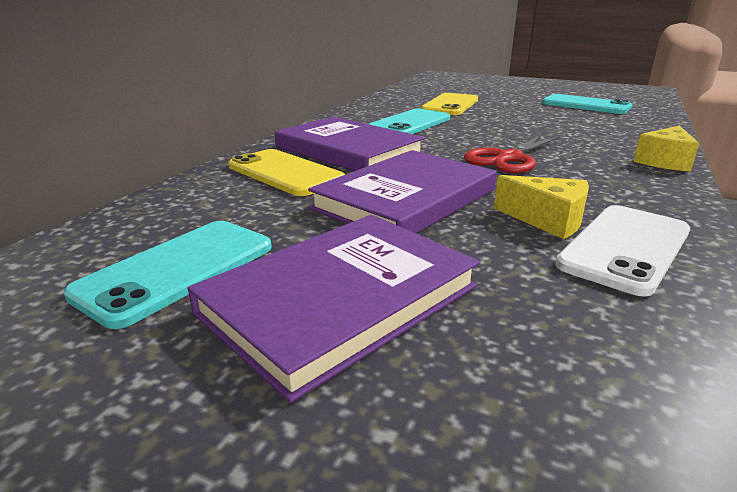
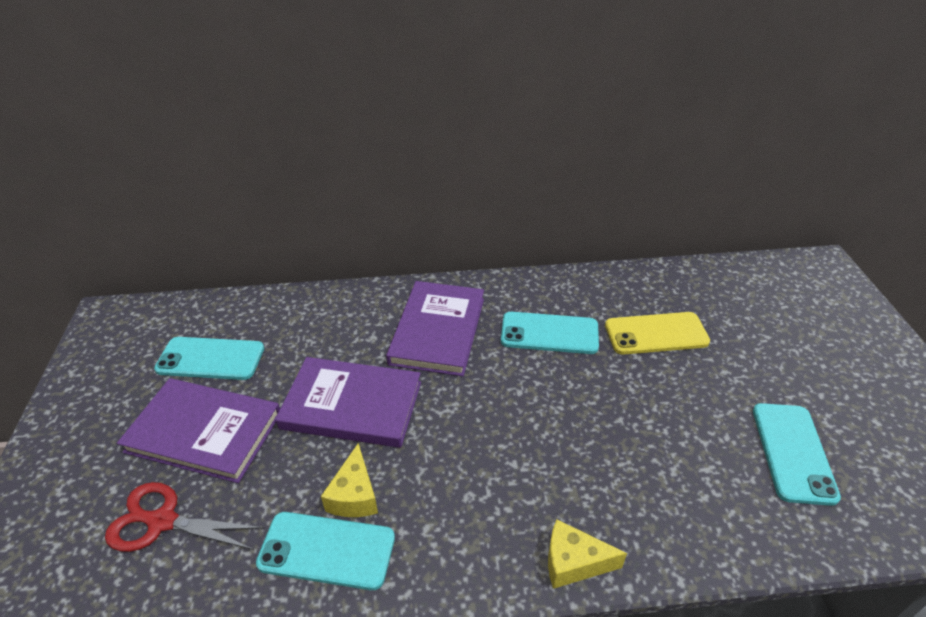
camera: 60 degrees right, 15 degrees up
(285, 173) = (364, 324): yellow phone -> none
(508, 158) = (490, 435): red scissors -> red scissors (162, 521)
(625, 247) = (327, 550): white phone -> turquoise phone

